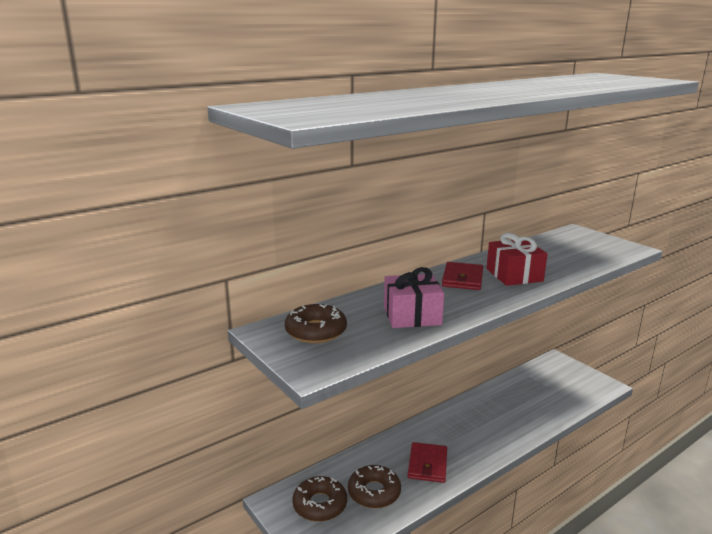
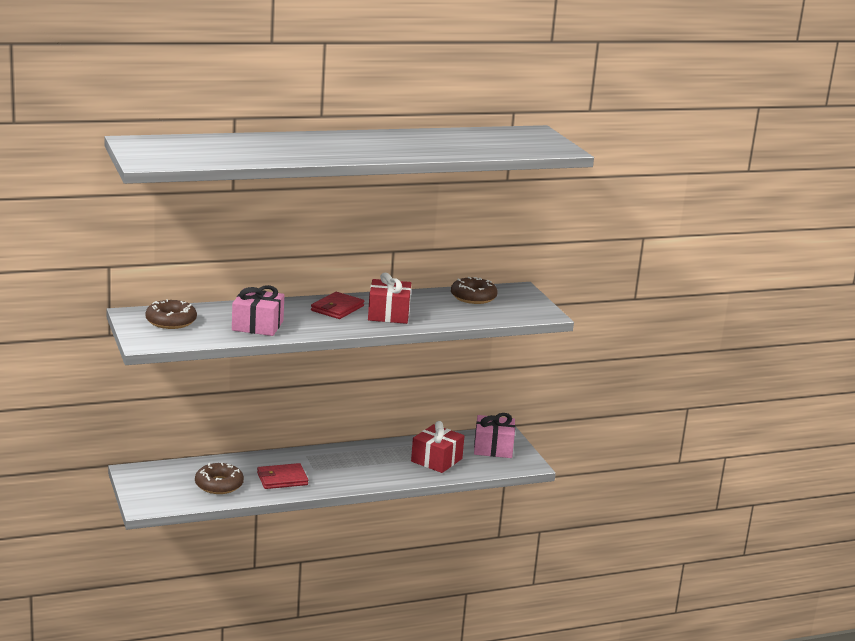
camera: 15 degrees right, 0 degrees up
(320, 505) = (168, 482): brown donut -> brown donut (473, 297)
(427, 464) = (282, 479): red wallet -> red wallet turned 45 degrees clockwise
(535, 401) = (436, 460): none -> red gift
(563, 376) = (493, 448): none -> pink gift

